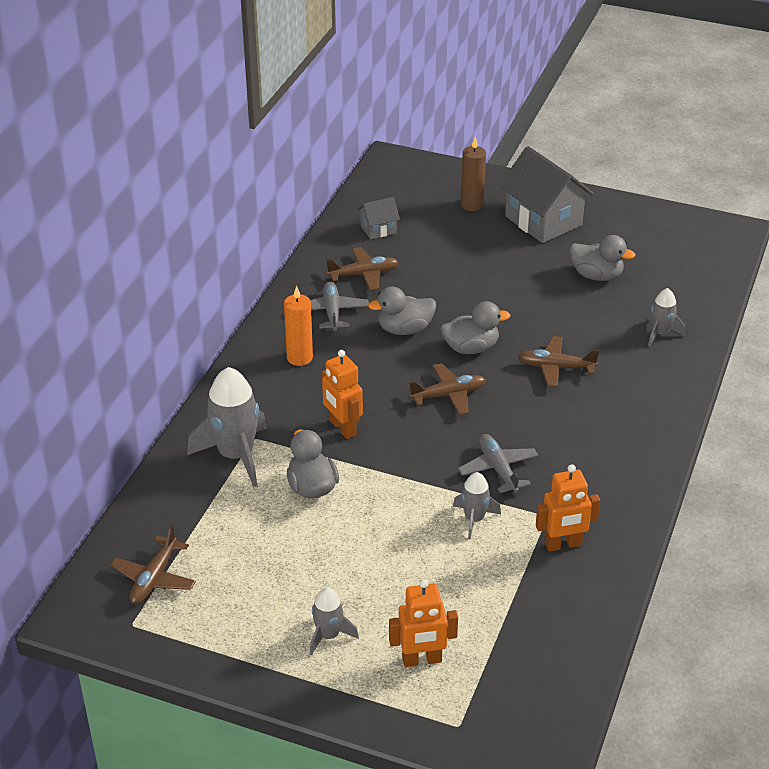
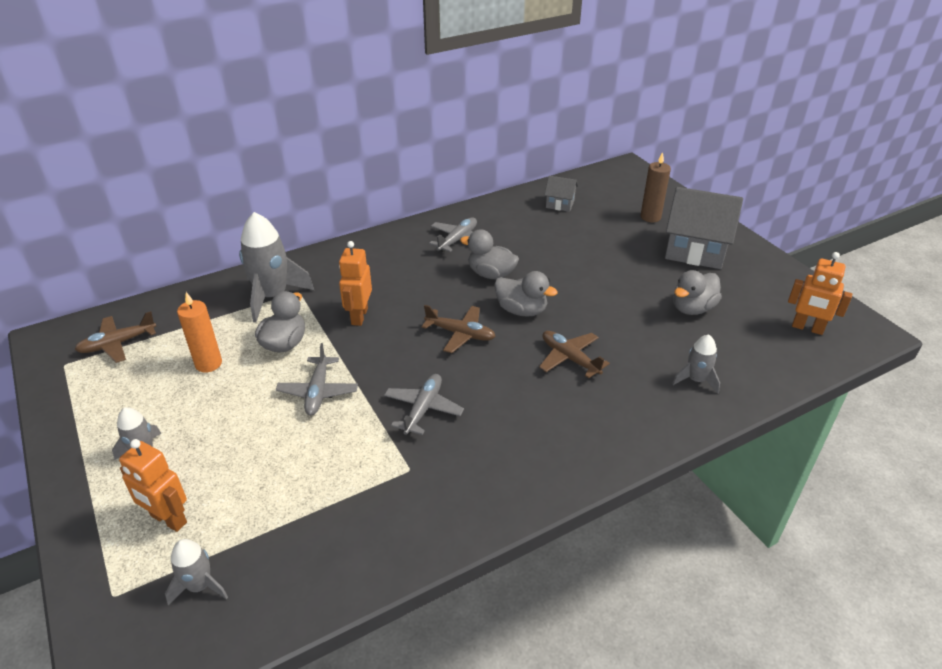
camera: 40 degrees right, 0 degrees up
(299, 358) = (397, 257): orange candle -> orange candle (208, 364)
(363, 274) = (511, 227): brown plane -> none
(399, 506) = (318, 392): none -> grey plane
(474, 519) = (354, 436): grey rocket -> grey rocket (200, 586)
(543, 221) = (695, 251): grey house -> grey house turned 75 degrees counterclockwise
(563, 544) = (391, 502): orange robot -> orange robot (807, 328)
(596, 275) = (692, 308): grey duck -> grey duck turned 75 degrees clockwise

